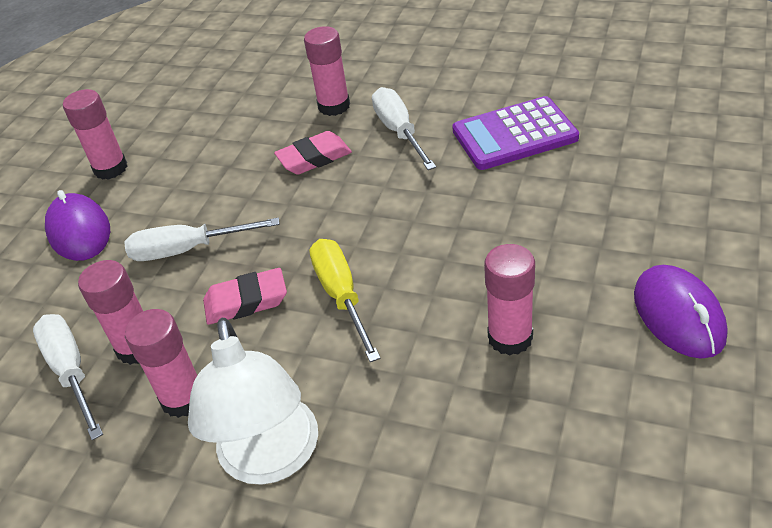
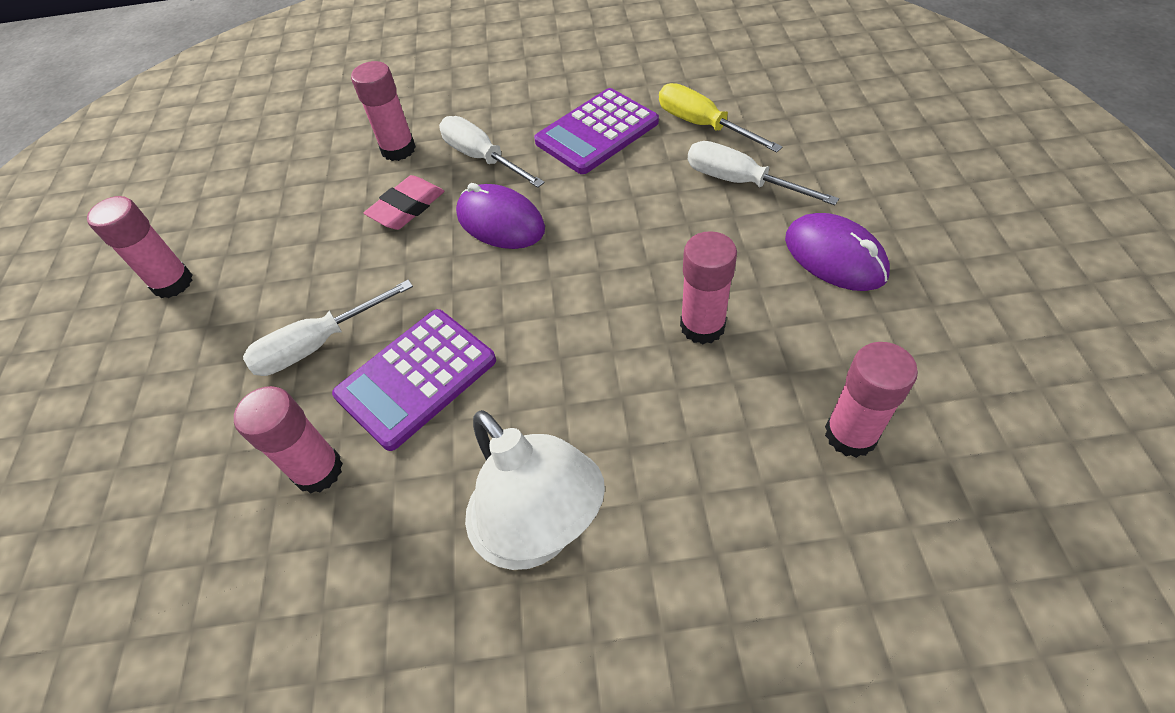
camera: 25 degrees left, 10 degrees up
(71, 371) = (251, 526): white screwdriver -> white screwdriver (740, 182)
(79, 231) = (172, 364): purple mouse -> purple mouse (500, 222)
(183, 398) = (404, 506): pink glue stick -> pink glue stick (850, 434)
(246, 301) = (416, 378): pink eraser -> purple calculator
(341, 296) = (516, 339): yellow screwdriver -> yellow screwdriver (702, 125)

